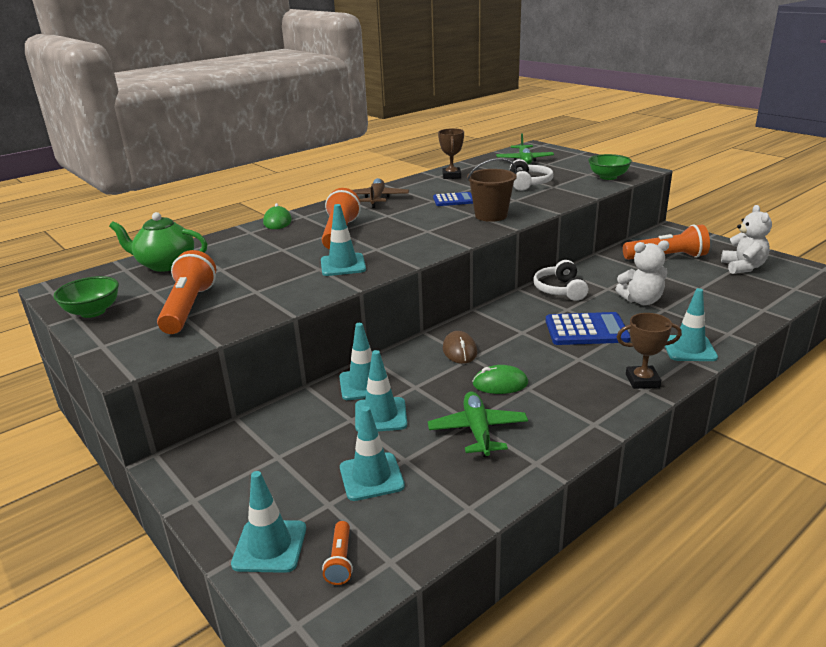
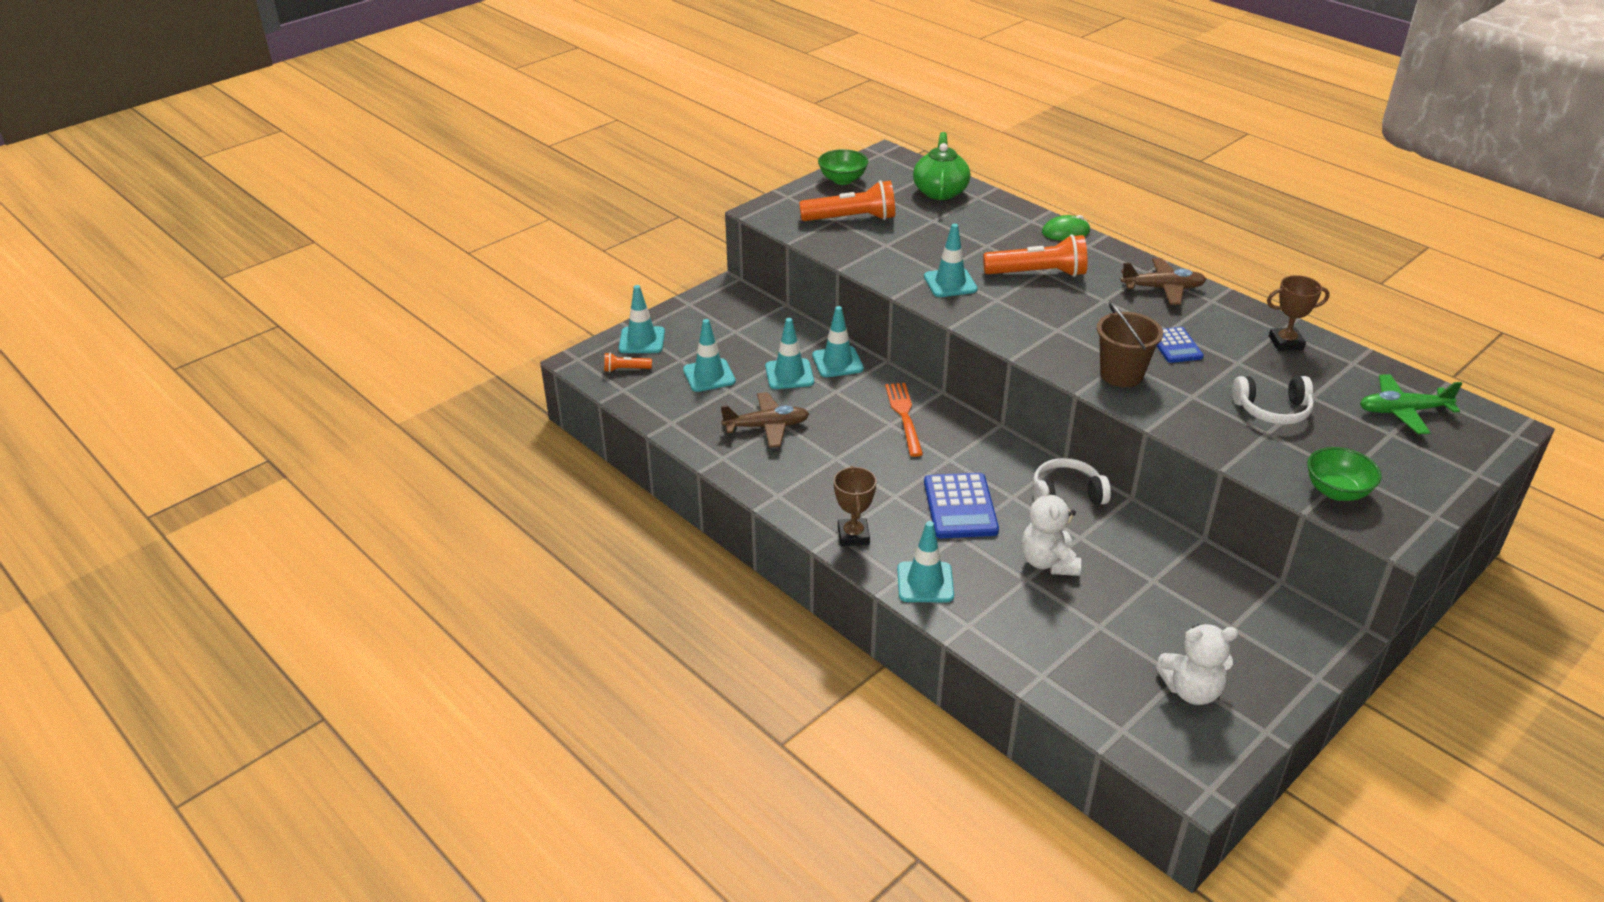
camera: 85 degrees right, 10 degrees up
(459, 350) = (904, 416): brown mouse -> orange fork
(478, 431) = (766, 427): green plane -> brown plane
(500, 383) = (843, 441): green mouse -> none
(667, 257) = (1207, 611): orange flashlight -> none

